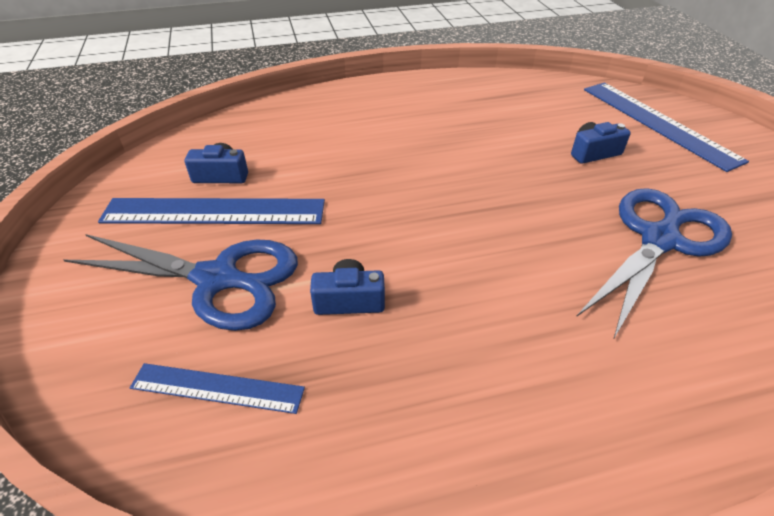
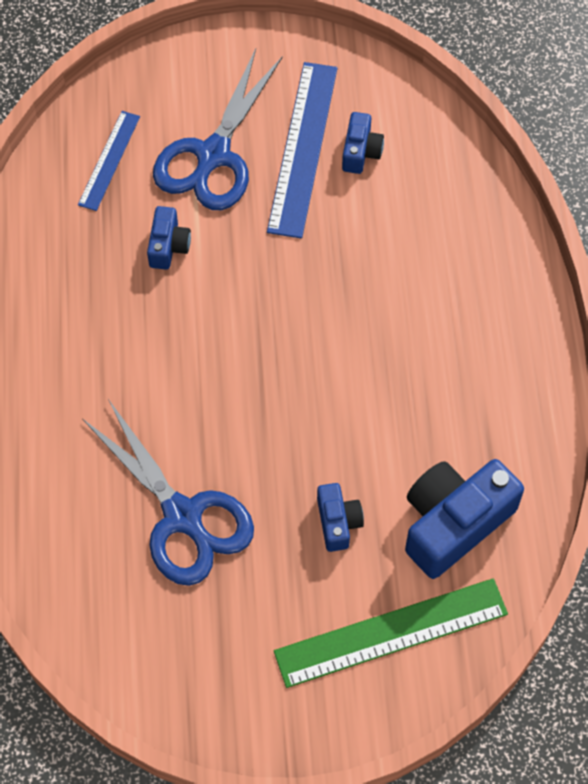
camera: 100 degrees right, 20 degrees up
(555, 106) = (454, 523): none -> blue camera
(657, 123) = (391, 632): blue ruler -> green ruler

